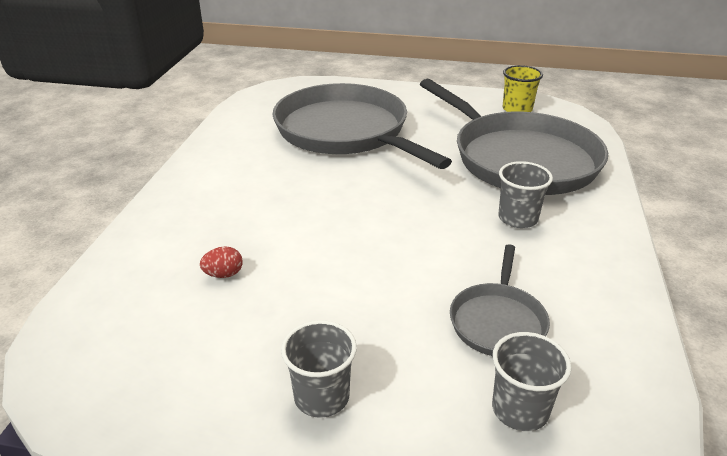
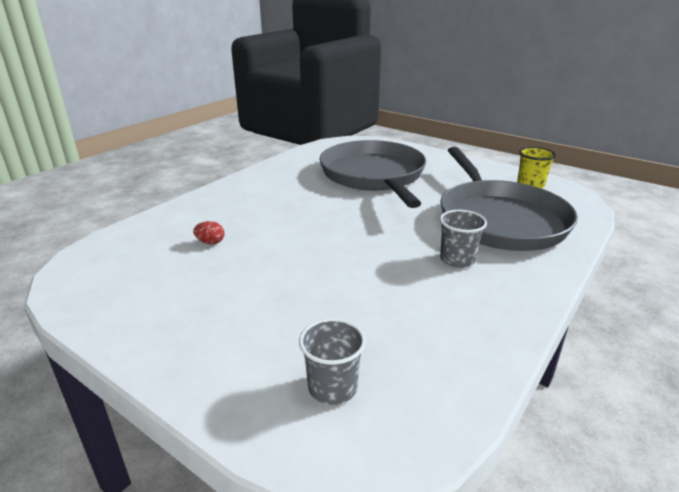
camera: 25 degrees right, 5 degrees down
(321, 397) = (202, 331): grey cup -> none
(498, 321) = (372, 324): grey pan -> none

